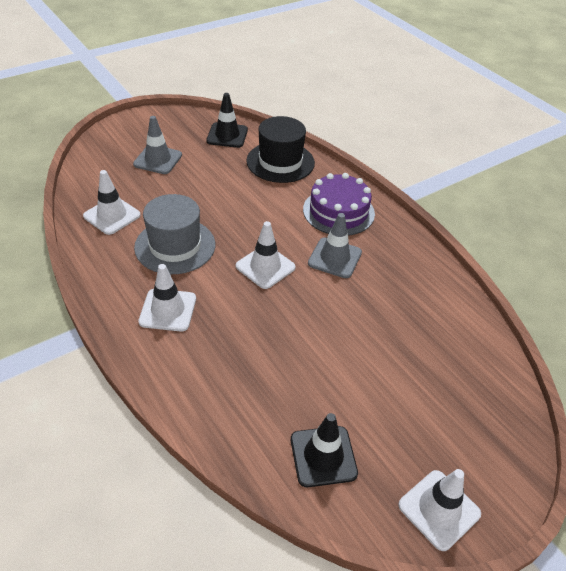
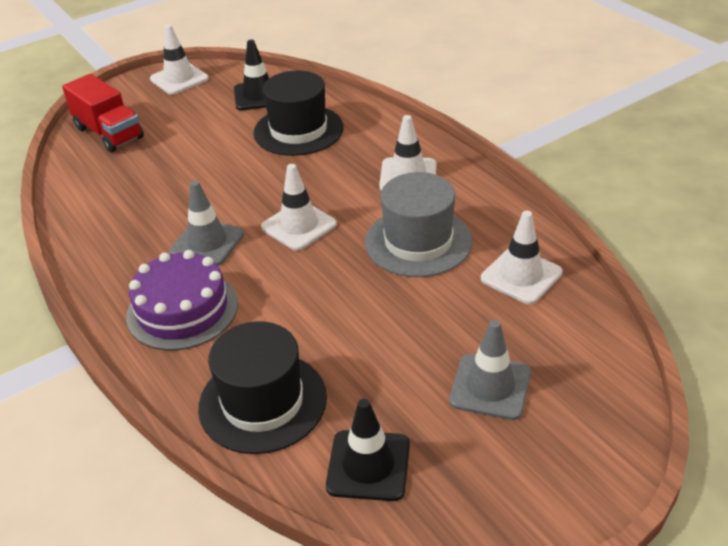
camera: 175 degrees left, 5 degrees down
(270, 384) = (298, 130): none -> black hat
(479, 400) = (109, 133): none -> red truck

